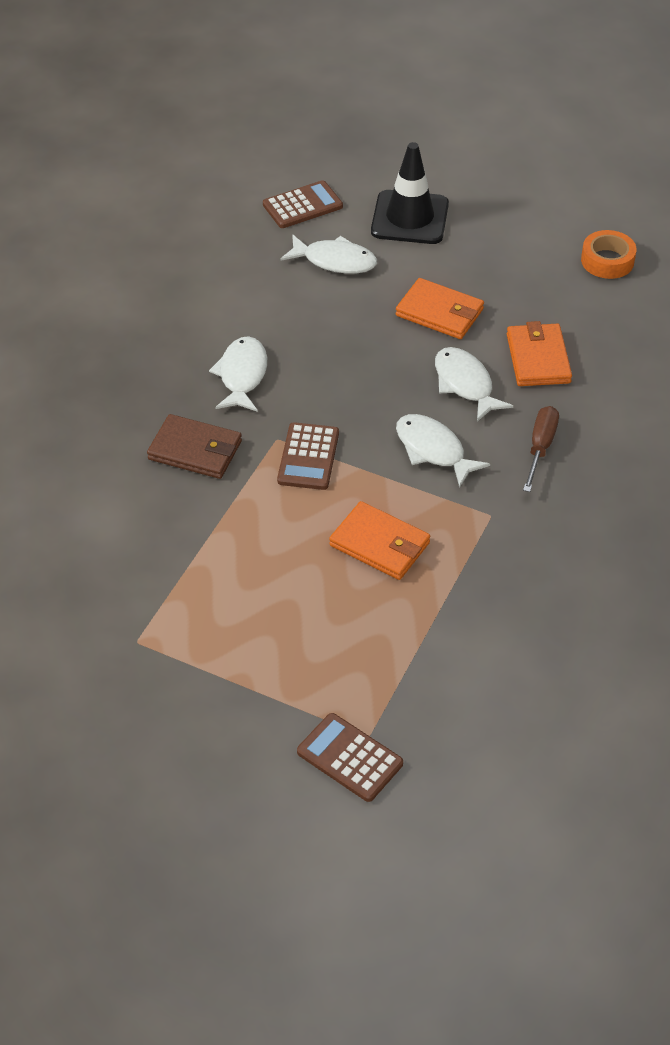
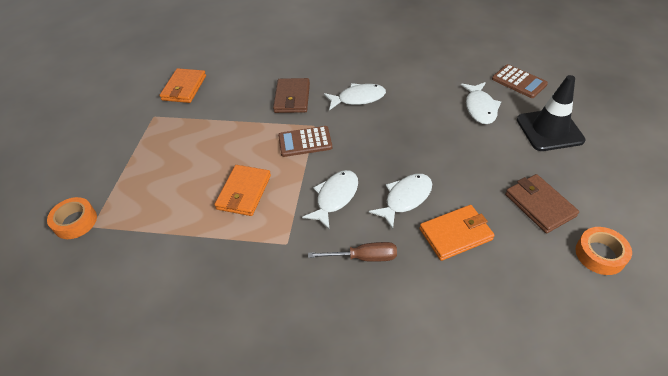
camera: 75 degrees right, 0 degrees up
(349, 758) = (75, 222): brown calculator -> orange tape
(439, 312) = (467, 168): orange wallet -> orange wallet (184, 88)
(524, 276) = (539, 205): none -> brown wallet

